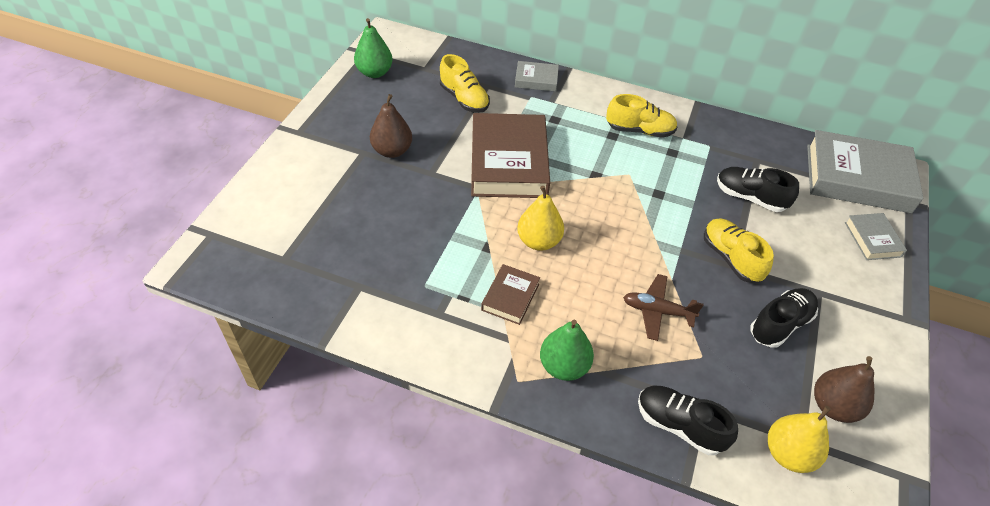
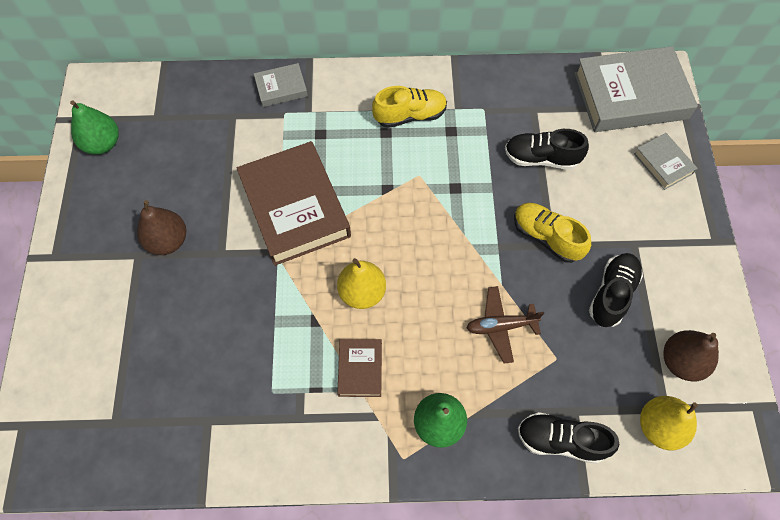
camera: 20 degrees left, 15 degrees up
(464, 99) = (215, 143): yellow shoe -> none

